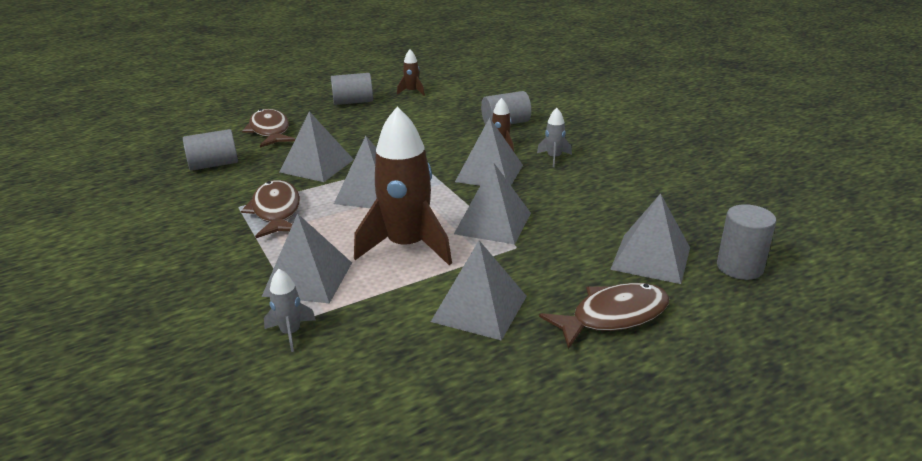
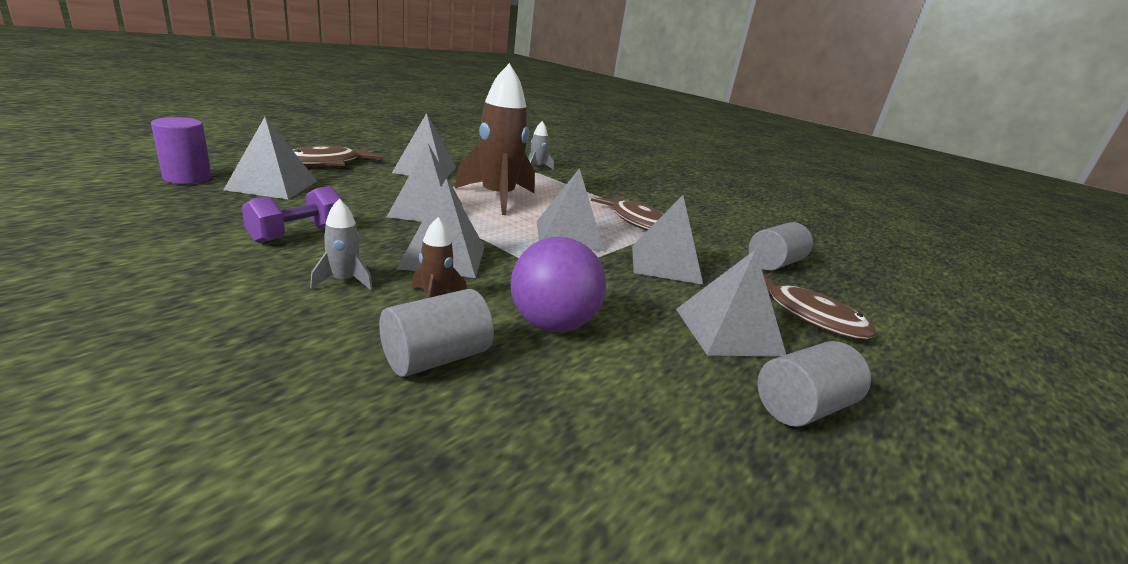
camera: 155 degrees right, 5 degrees down
(308, 279) = (554, 185): grey pyramid -> grey pyramid (728, 331)
(412, 92) = (729, 474): brown rocket -> none
(440, 133) = (552, 324): none -> purple ball
(596, 193) = (297, 234): none -> purple dumbbell
(739, 267) = (187, 178): grey cylinder -> purple cylinder

